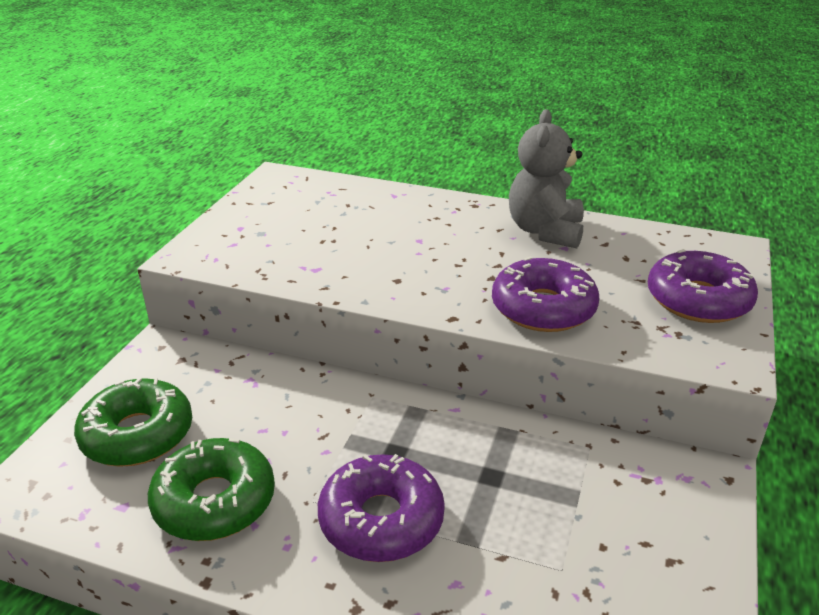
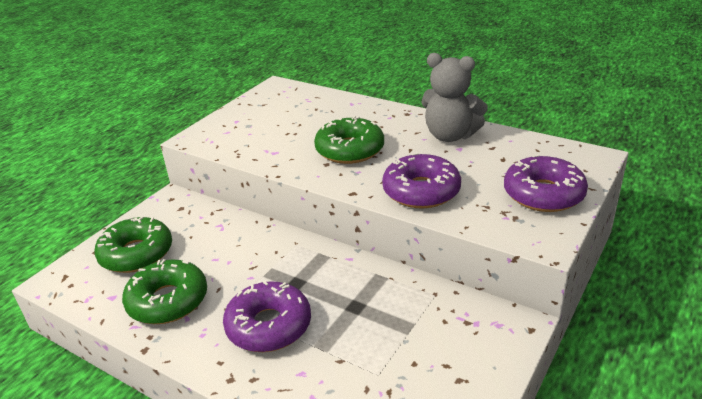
camera: 15 degrees right, 0 degrees up
(421, 259) = (350, 150): none -> green donut
(545, 231) = (450, 136): grey teddy bear -> grey teddy bear turned 90 degrees counterclockwise

